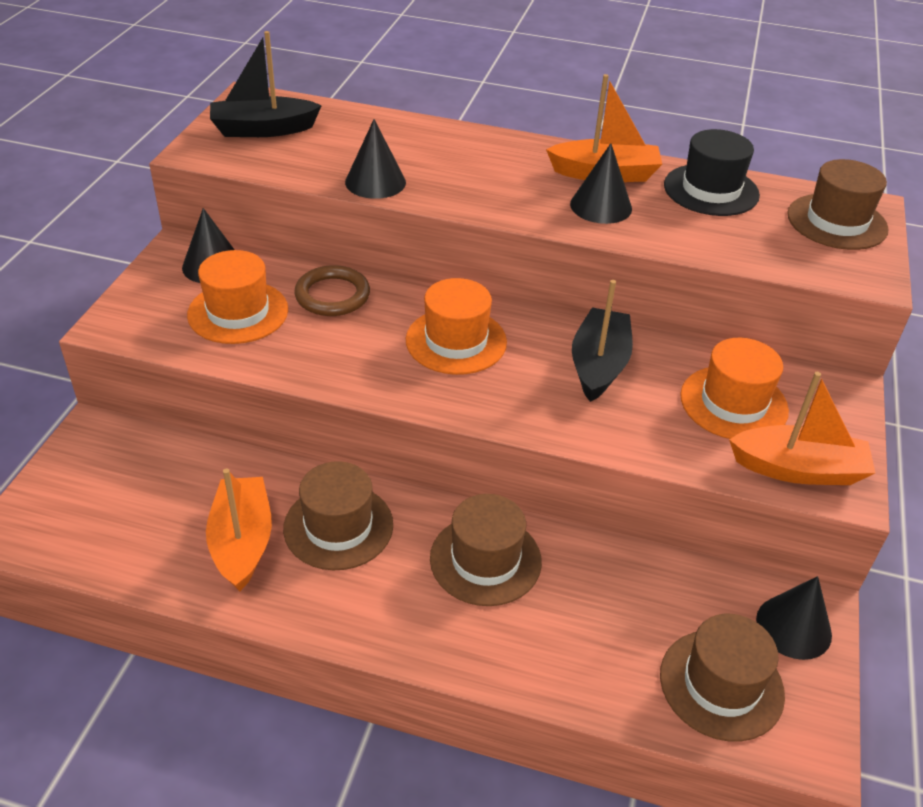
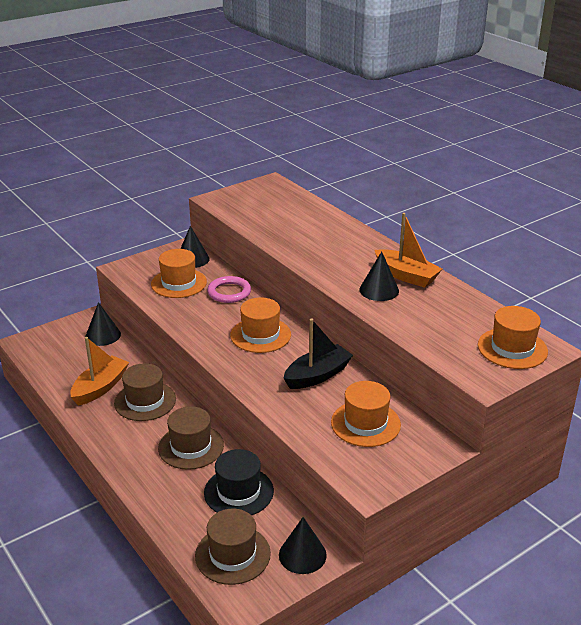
camera: 40 degrees right, 10 degrees down
(263, 129) = (258, 198): black boat -> none
(332, 295) = (229, 292): brown ring -> pink ring
(375, 182) = (278, 239): black cone -> black cone (103, 335)
(711, 190) = (457, 305): black hat -> black hat (238, 492)
(798, 469) = (356, 467): orange boat -> none
(837, 222) = (512, 348): brown hat -> orange hat

